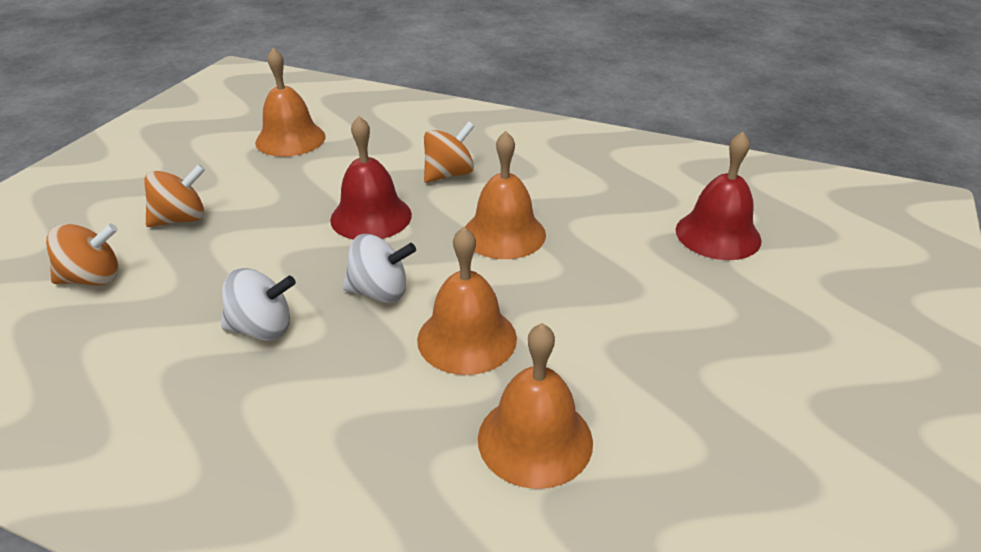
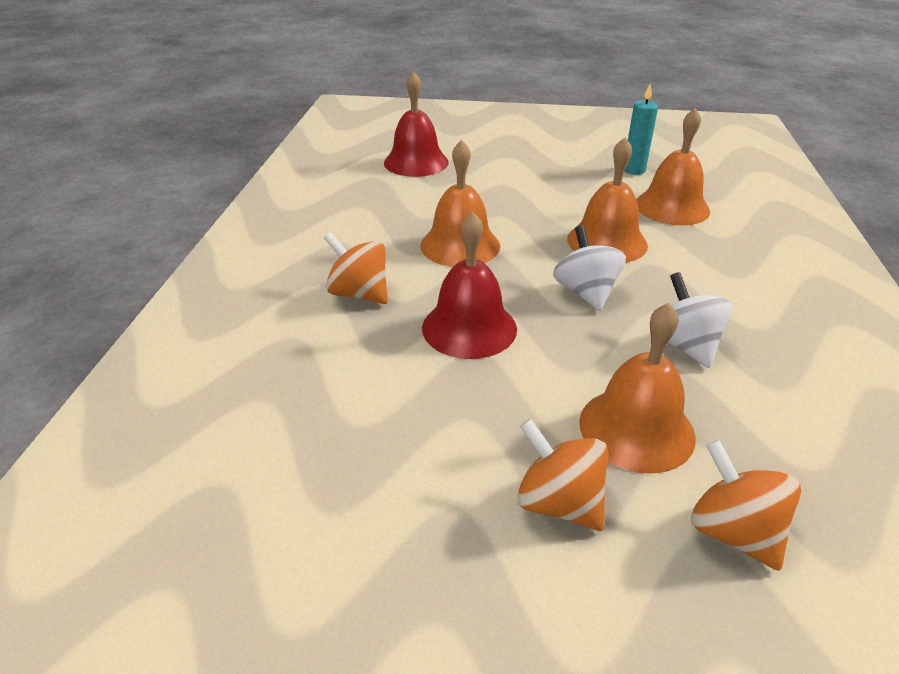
camera: 105 degrees left, 0 degrees up
(290, 139) = (285, 469): orange bell -> orange bell (636, 428)
(675, 444) = (633, 170): none -> turquoise candle

